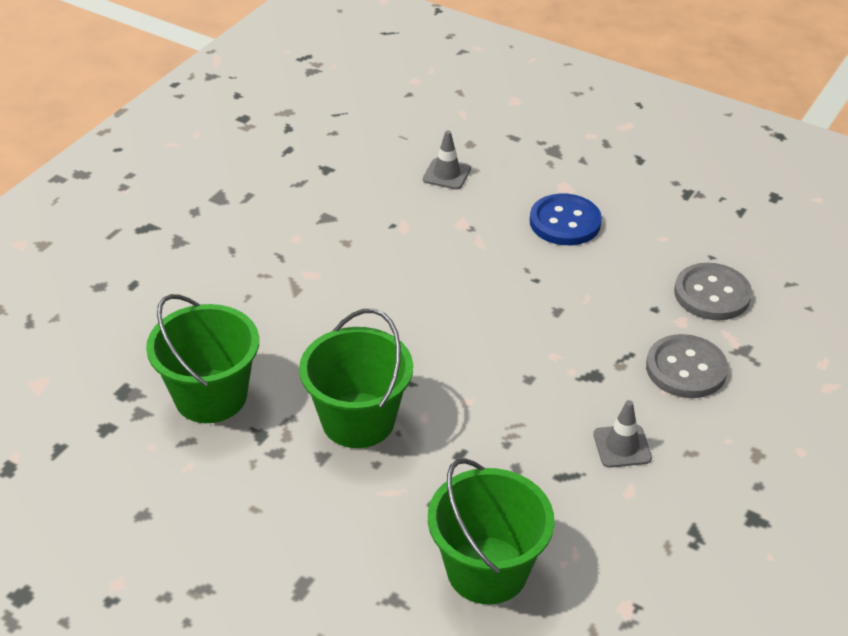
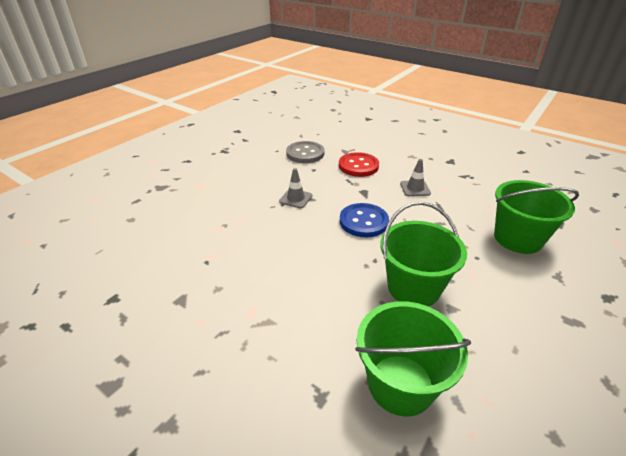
camera: 85 degrees left, 5 degrees down
(446, 174) = (160, 231): grey traffic cone -> grey traffic cone (295, 198)
(565, 222) = (233, 189): blue button -> blue button (363, 221)
(686, 369) = (358, 166): grey button -> red button

